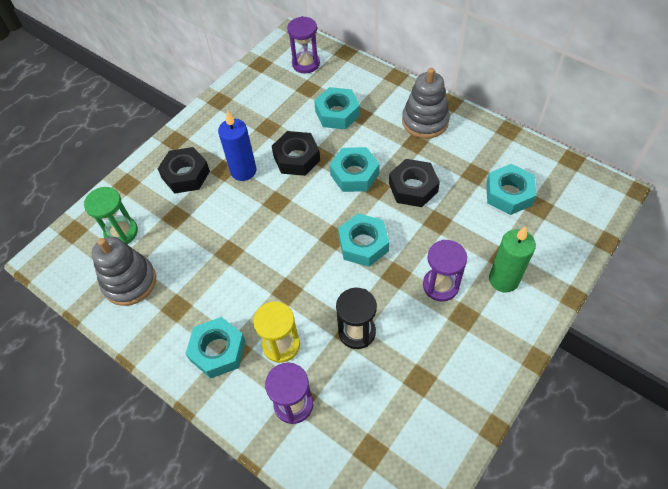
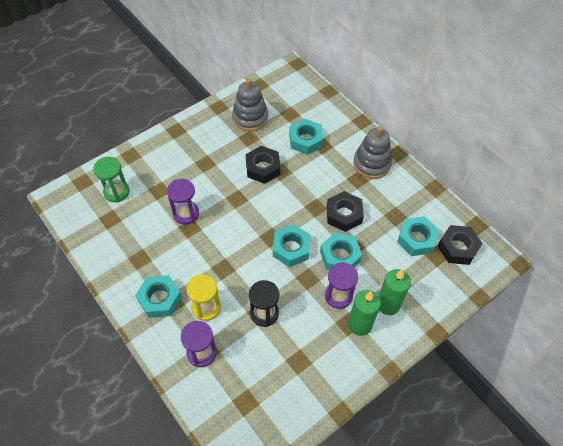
camera: 10 degrees right, 0 degrees up
(129, 282) = (112, 231): grey stacking toy -> grey stacking toy (250, 118)
(186, 175) = (176, 160): black nut -> black nut (457, 248)
(243, 171) = (219, 168): blue candle -> none
(306, 64) = (294, 93): purple hourglass -> purple hourglass (186, 214)
(354, 174) = (302, 192): turquoise nut -> turquoise nut (340, 256)
(478, 313) = (360, 324): none -> green candle

